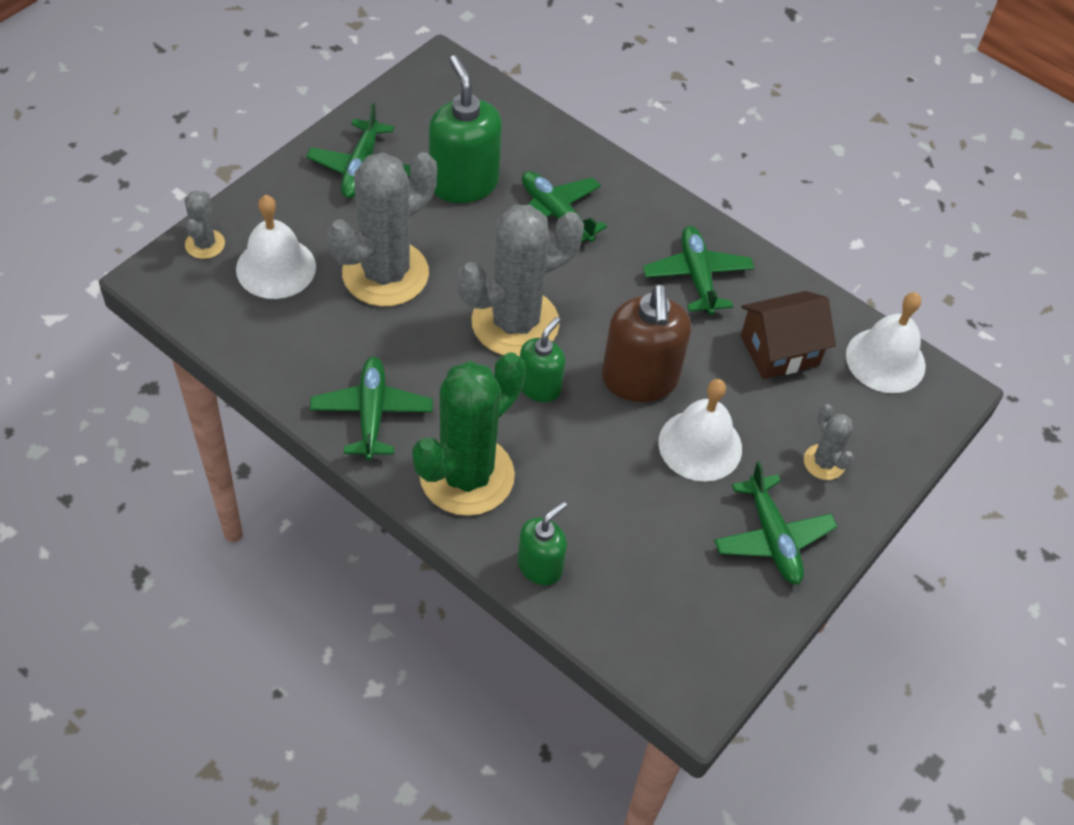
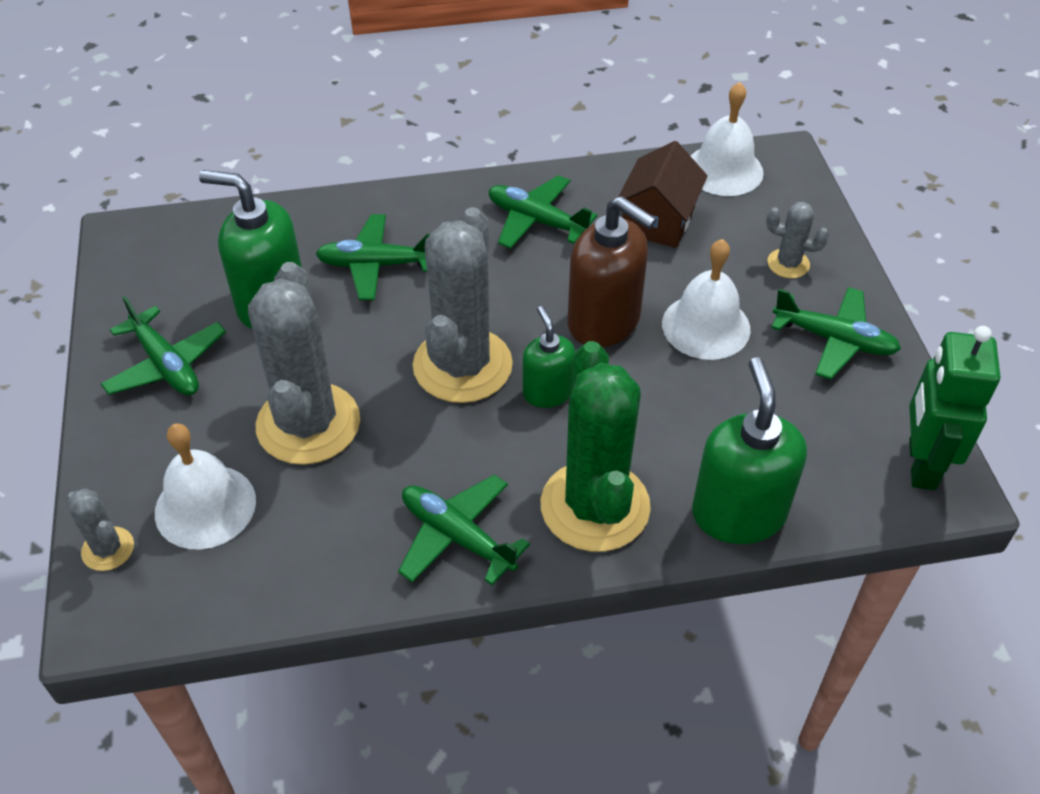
camera: 45 degrees left, 5 degrees down
(540, 566) = (738, 513): green soap dispenser -> green soap dispenser, size x1.70
(699, 662) = (921, 464): none -> green robot

